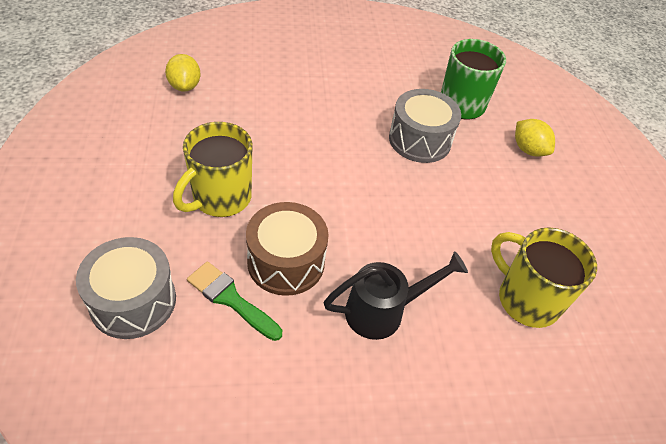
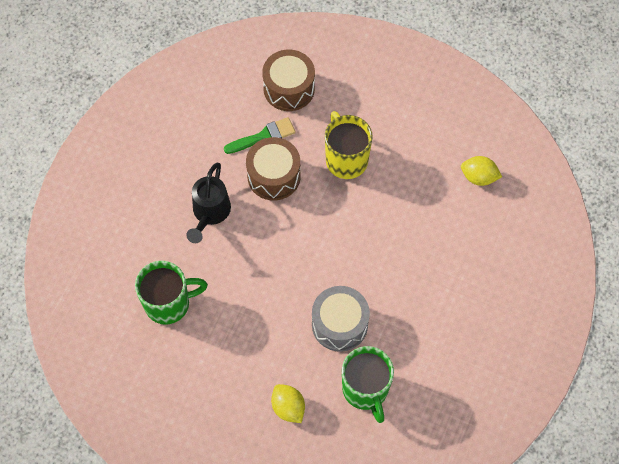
camera: 125 degrees right, 15 degrees up
(133, 301) = (289, 88): grey drum -> brown drum
(526, 299) = (169, 303): yellow mug -> green mug
(528, 150) = (288, 407): yellow lemon -> yellow lemon turned 60 degrees clockwise

